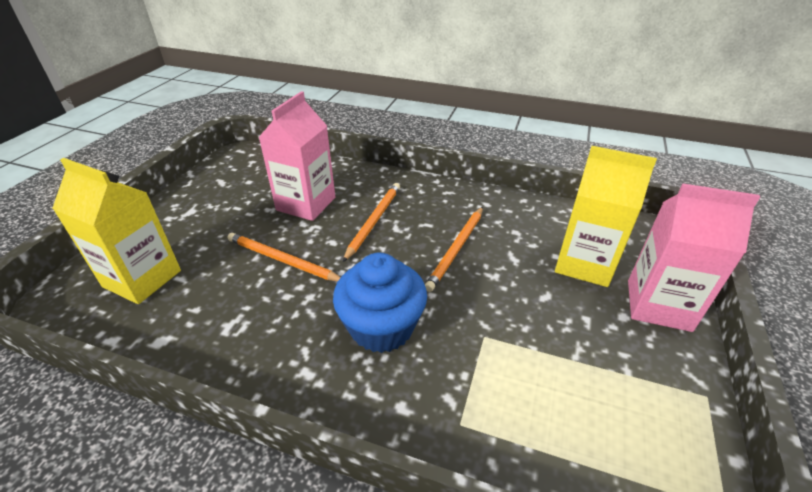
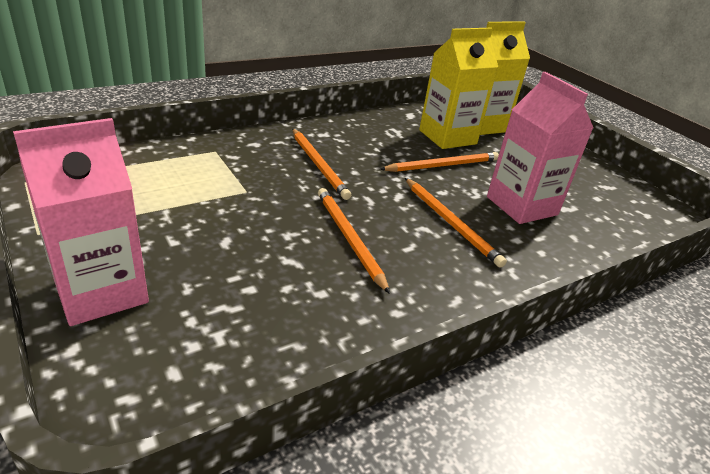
camera: 125 degrees right, 5 degrees down
(381, 327) = (318, 165): blue cupcake -> orange pencil
(584, 264) = (212, 296): yellow carton -> yellow carton (447, 137)

